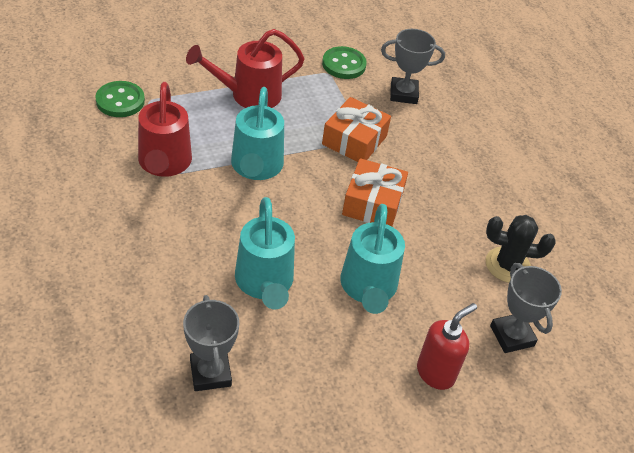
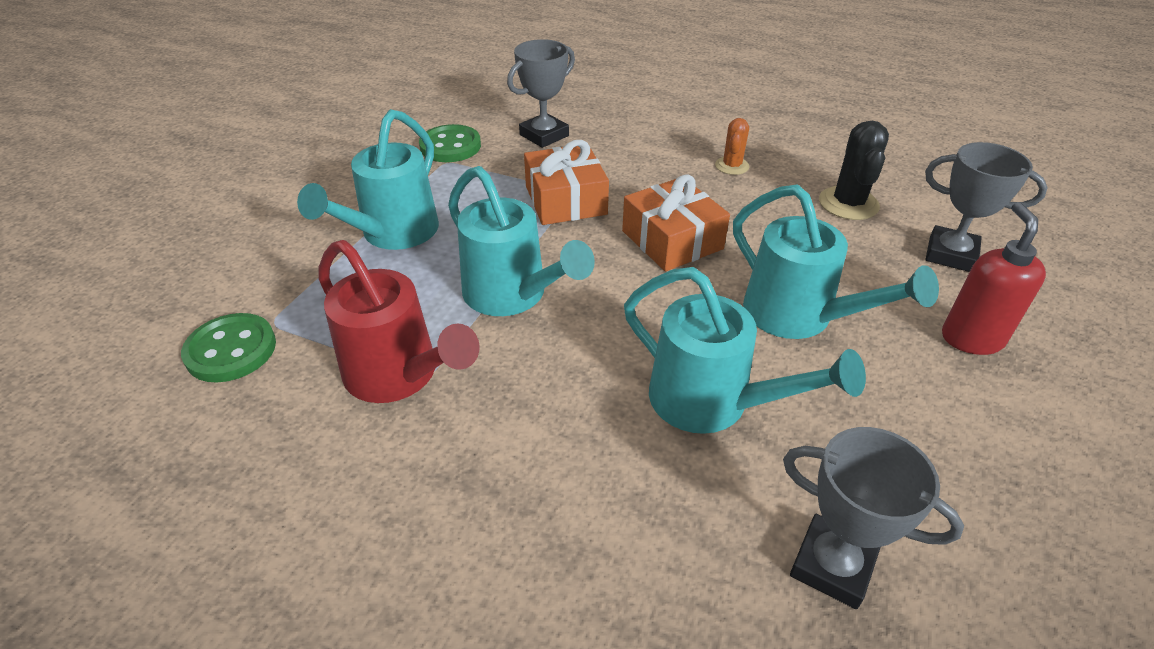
camera: 40 degrees left, 5 degrees down
(248, 95) = (393, 234): red watering can -> turquoise watering can
(479, 192) = (732, 166): none -> orange cactus
(507, 265) = (848, 204): black cactus -> black cactus turned 45 degrees counterclockwise

